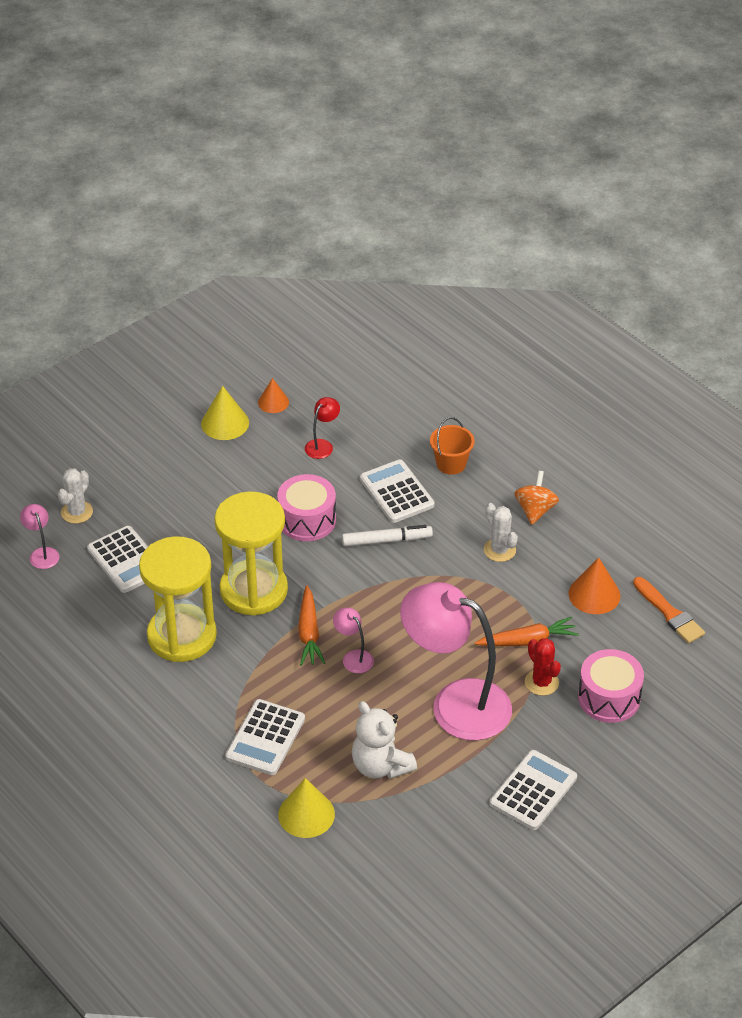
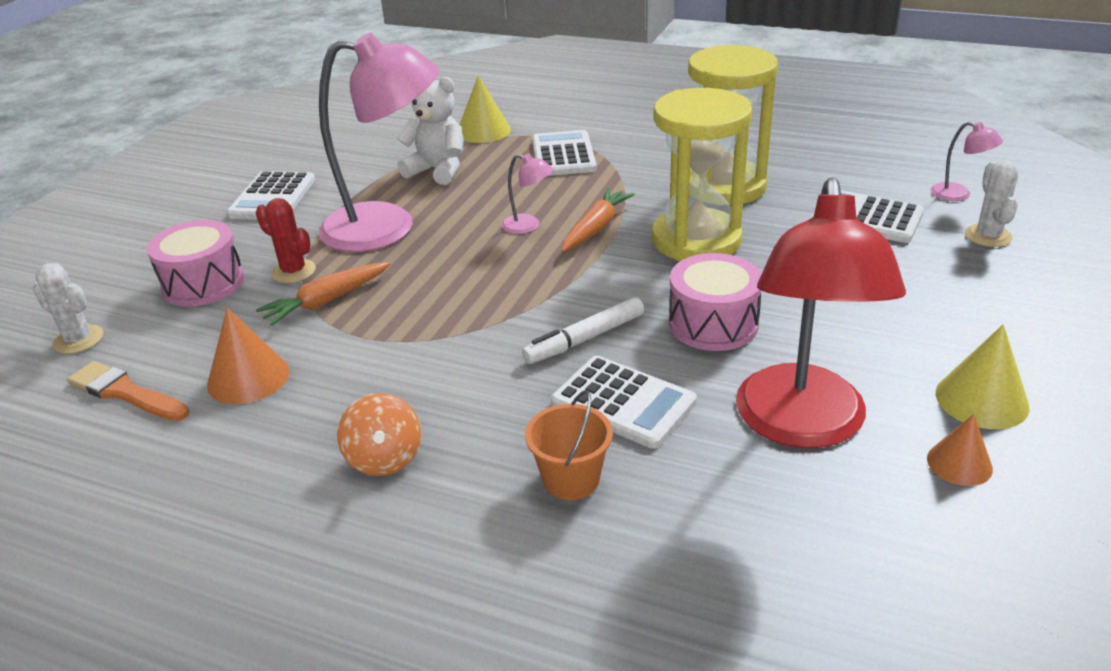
camera: 155 degrees right, 10 degrees down
(309, 633) = (596, 228): orange carrot -> orange carrot turned 60 degrees clockwise
(322, 445) = (801, 426): red lamp -> red lamp, size x2.49
(499, 550) = (415, 383): white cactus -> white cactus (78, 340)

